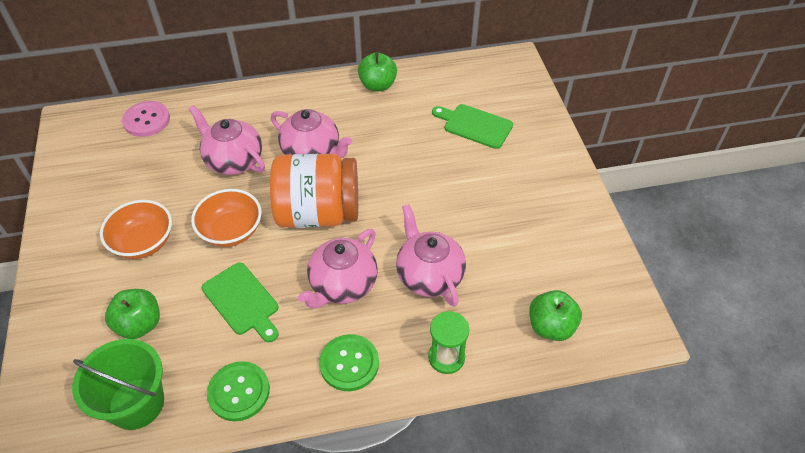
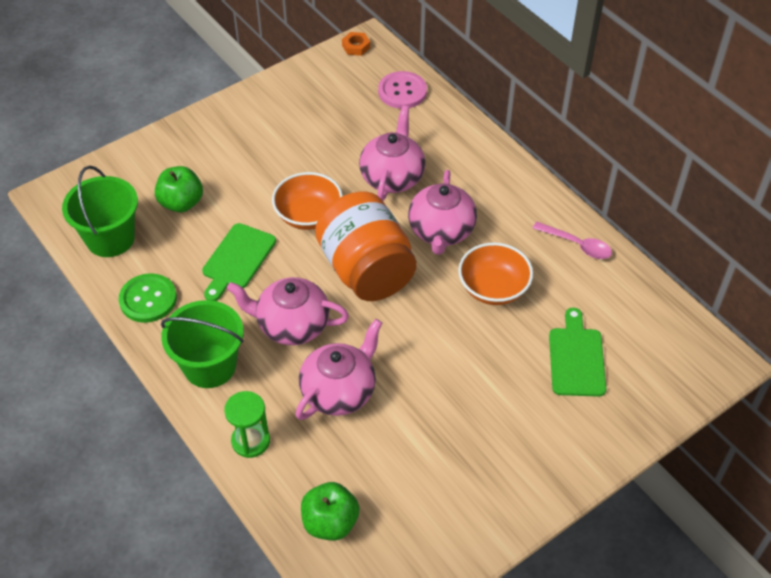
camera: 65 degrees right, 0 degrees up
(66, 130) = (356, 46): none -> orange nut
(143, 242) = (263, 162): orange bowl -> orange bowl (493, 288)
(349, 363) = (210, 366): green button -> green bucket
(377, 85) = (577, 245): green apple -> pink spoon

